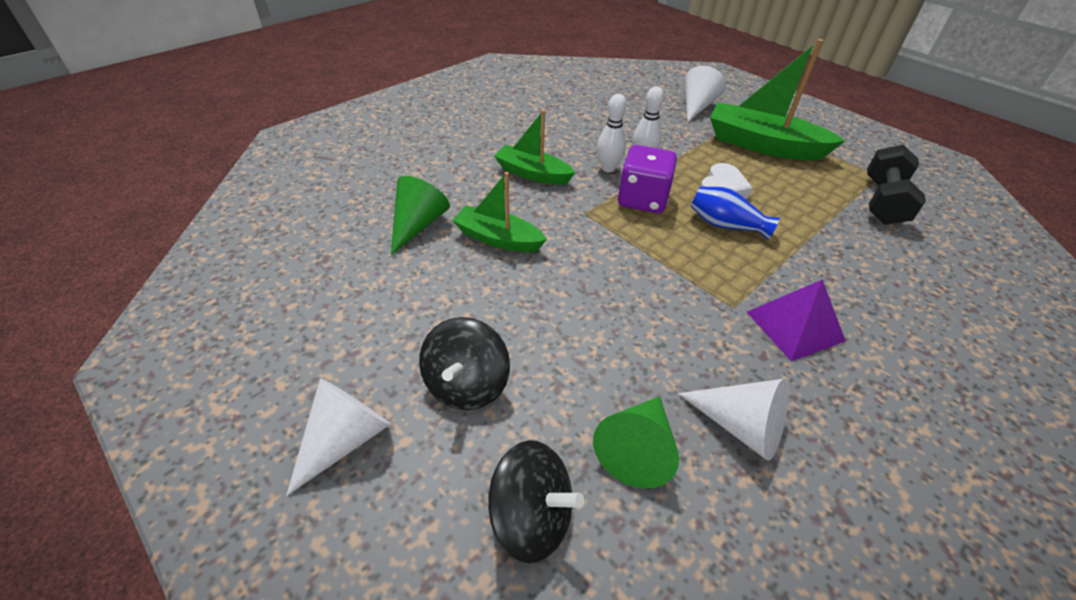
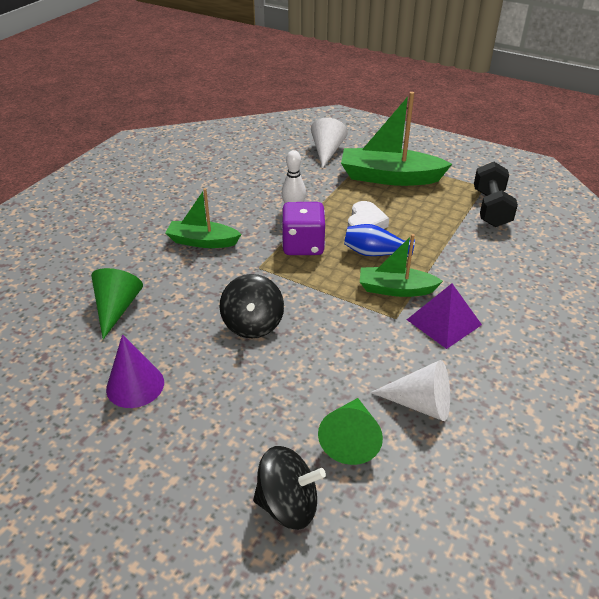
camera: 15 degrees left, 5 degrees down
(345, 439) = (124, 491): white cone -> none
(405, 314) = (135, 385): none -> purple cone
(466, 385) = (207, 427): black spinning top -> black spinning top (253, 324)
(498, 239) = (192, 305): green boat -> green boat (396, 289)
(608, 168) = (266, 223): white bowling pin -> none

